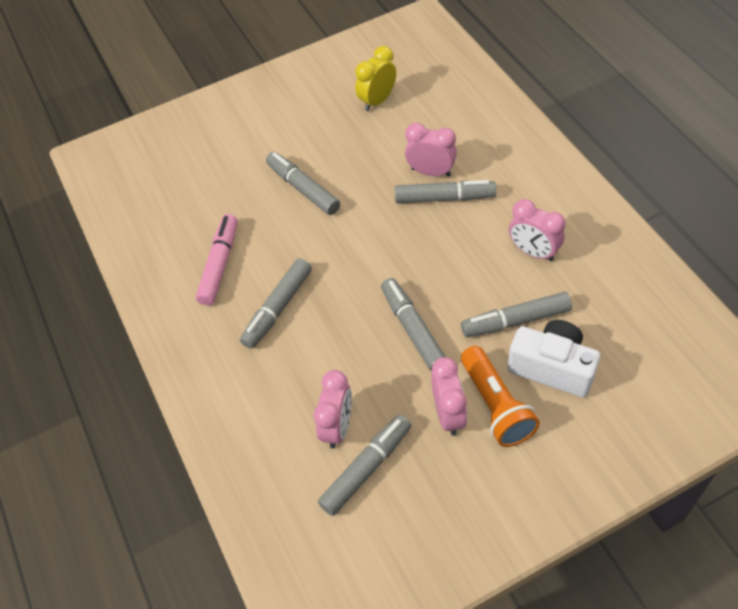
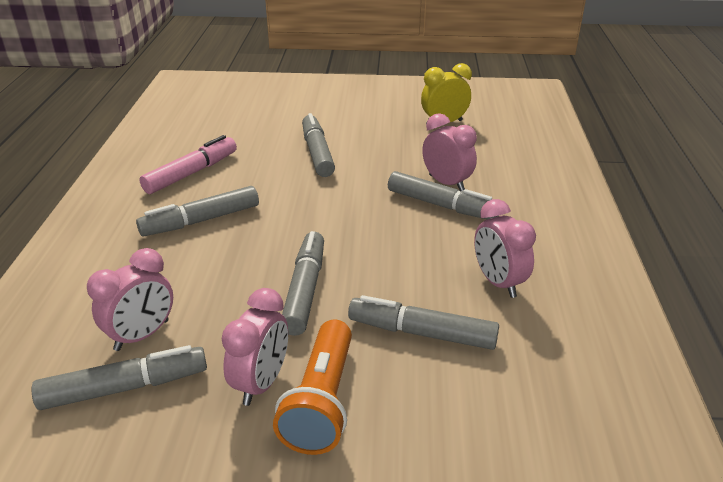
camera: 25 degrees right, 20 degrees down
(552, 367) = (424, 397): white camera -> none

